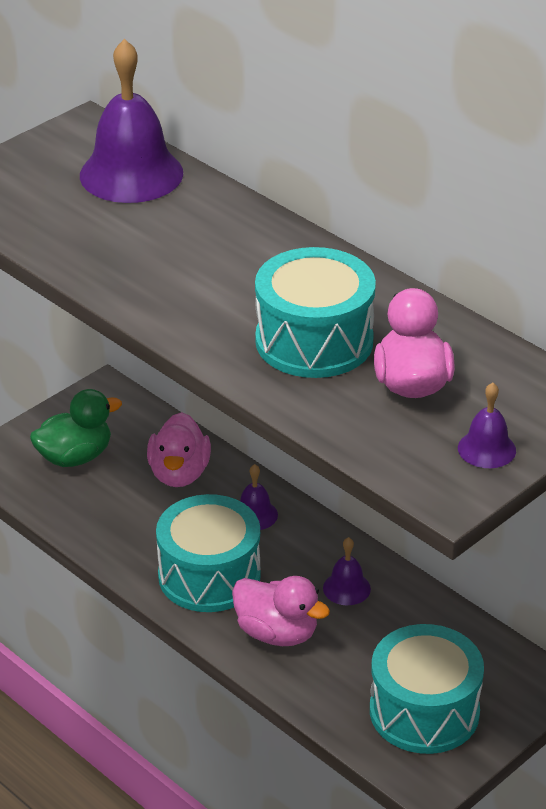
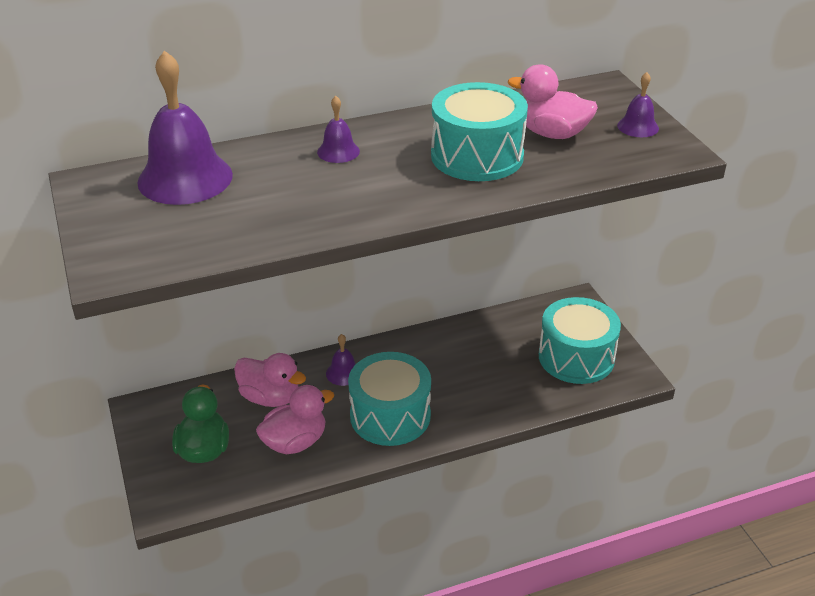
camera: 65 degrees left, 0 degrees up
(277, 633) = (468, 400): pink duck -> pink duck (295, 442)
(346, 588) = (445, 354): purple bell -> purple bell (338, 151)

